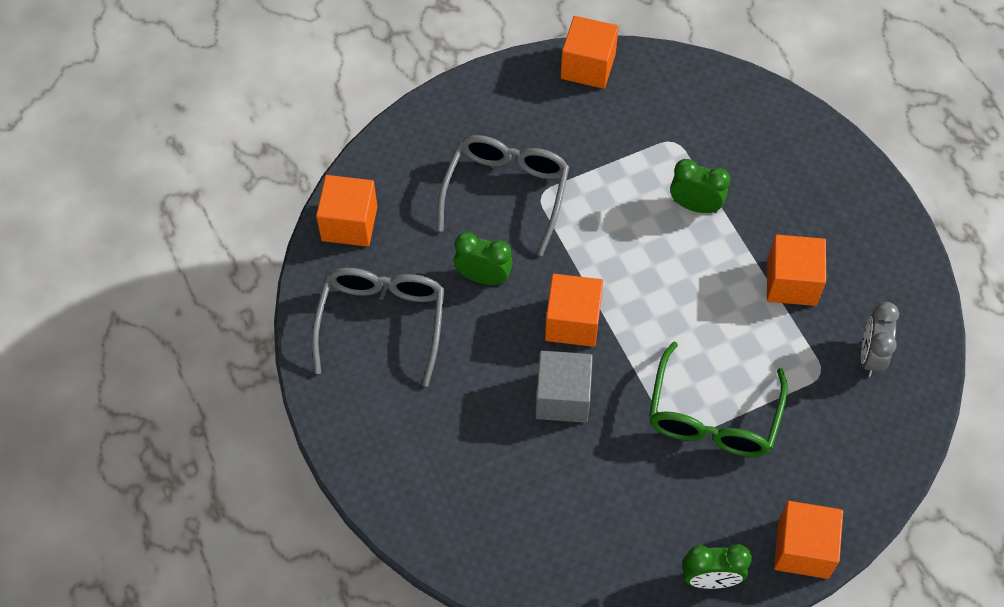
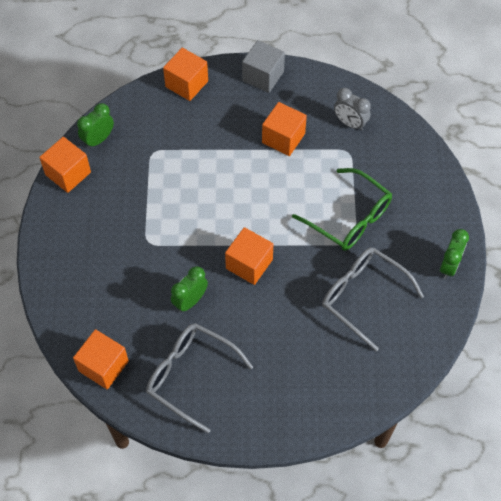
camera: 65 degrees left, 0 degrees up
(506, 193) = (135, 261): grey glasses -> grey glasses (363, 297)
(562, 397) = (298, 292): grey cube -> grey cube (263, 76)
(695, 206) = (205, 162): green clock -> green clock (98, 139)
(803, 549) = (450, 212): orange cube -> orange cube (186, 84)

